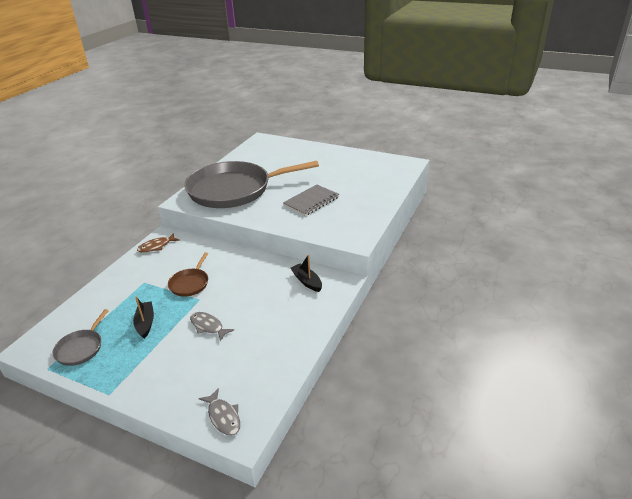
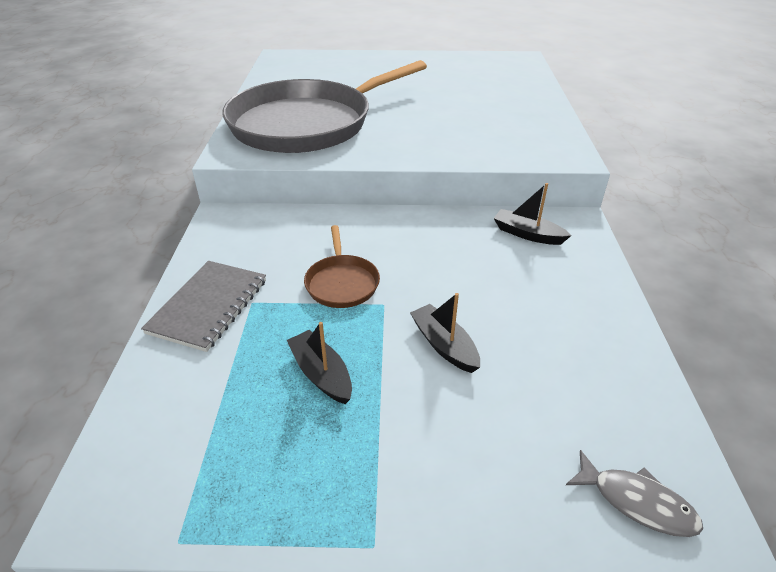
camera: 25 degrees left, 5 degrees up
(81, 348) = (225, 467): grey pan -> none
(156, 246) = (223, 238): brown fish -> none
(208, 326) = (444, 345): grey fish -> black boat
(311, 201) = (445, 119): grey notebook -> grey notebook (208, 306)

